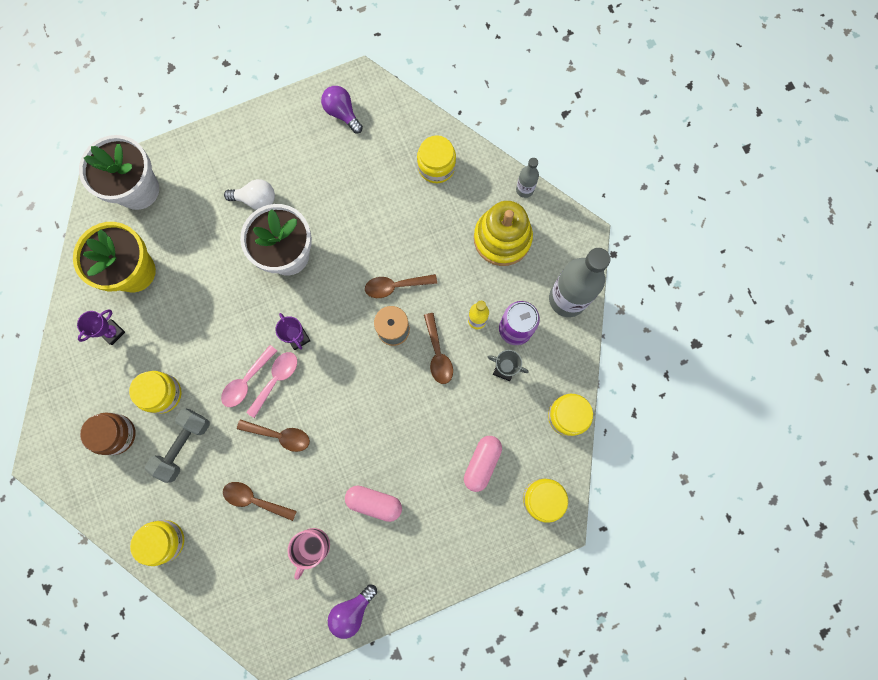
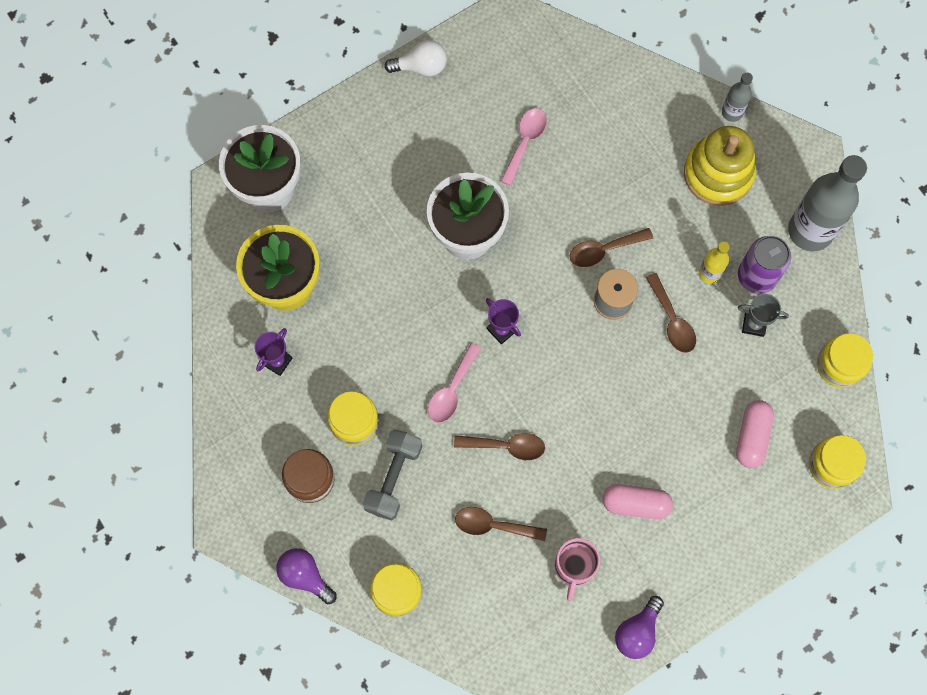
camera: 10 degrees left, 5 degrees down
(256, 199) = (414, 176): white light bulb -> white light bulb (421, 67)
(276, 380) = (487, 383): pink spoon -> pink spoon (525, 142)
(342, 113) = (494, 58): purple light bulb -> purple light bulb (305, 576)
(436, 166) = (621, 102): yellow jar -> none

